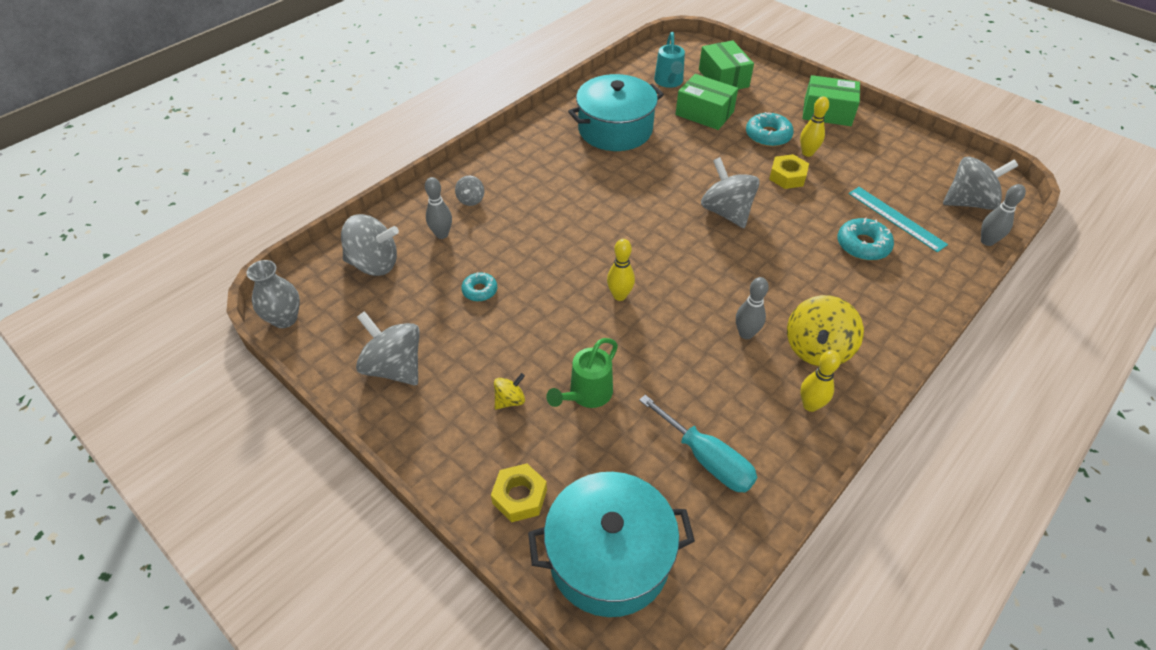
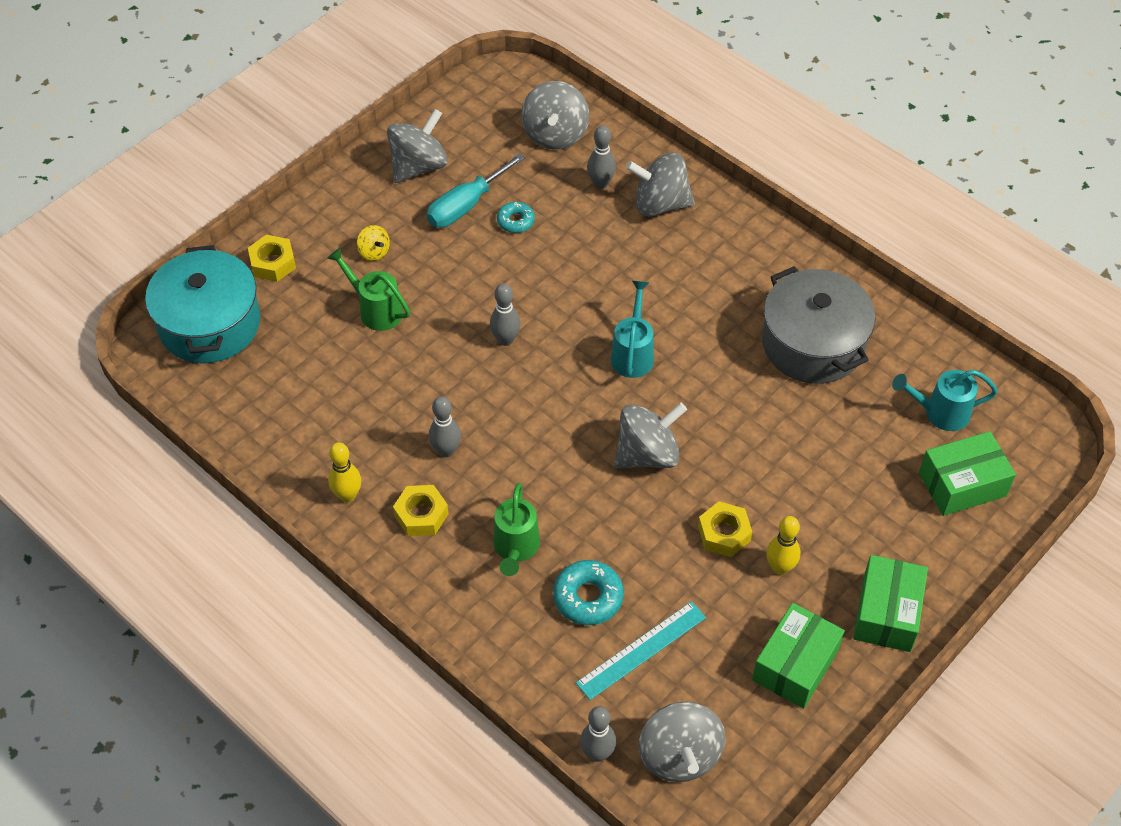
camera: 90 degrees right, 5 degrees up
(285, 319) = (481, 81): grey vase -> none
(471, 200) = (660, 204): grey spinning top -> grey spinning top, size x2.00
(615, 129) = (813, 343): turquoise pot -> grey pot
(619, 296) = (505, 339): yellow bowling pin -> grey bowling pin
(630, 218) = (633, 353): none -> turquoise watering can
(704, 113) = (864, 450): green box -> green box (795, 665)
(707, 459) = (294, 400): turquoise screwdriver -> turquoise screwdriver (466, 205)
(768, 135) = (817, 524): turquoise donut -> none
(817, 349) = (421, 515): yellow spinning top -> yellow nut
(832, 286) = (515, 548): none -> green watering can

